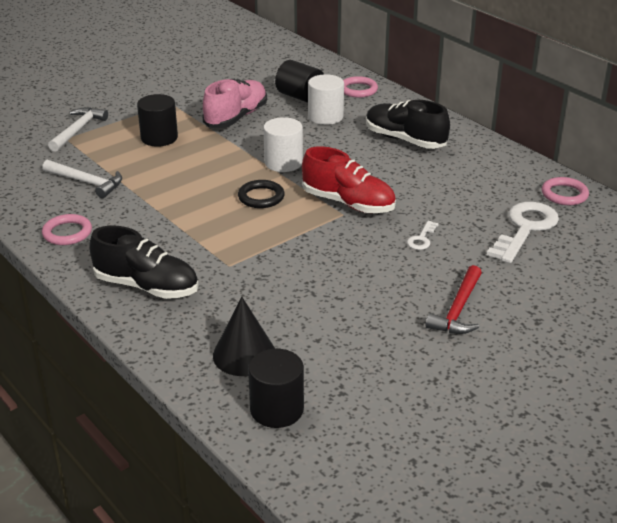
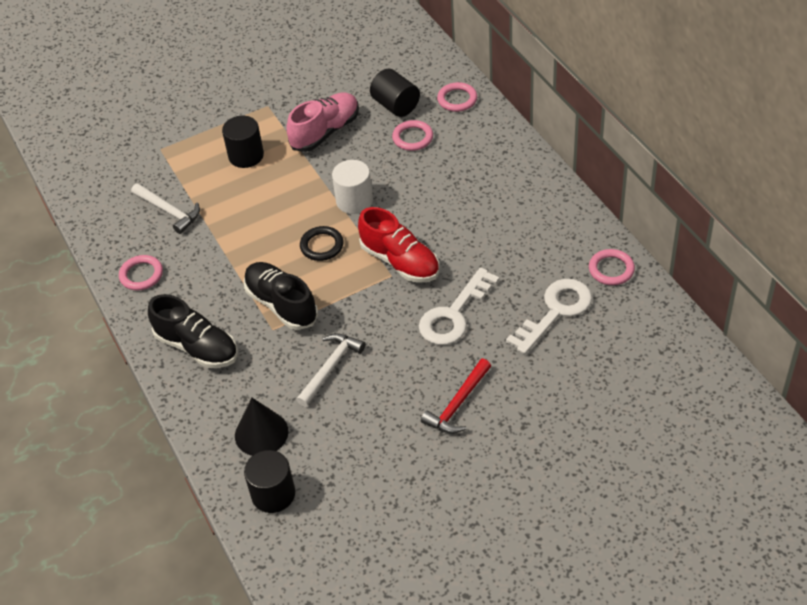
camera: 15 degrees right, 15 degrees up
(78, 130) = (173, 138): white hammer -> white hammer (330, 368)
(325, 117) = (412, 138): white cylinder -> pink ring
(405, 140) = (481, 178): black shoe -> black shoe (281, 304)
(421, 239) = (454, 314): white key -> white key, size x2.19

